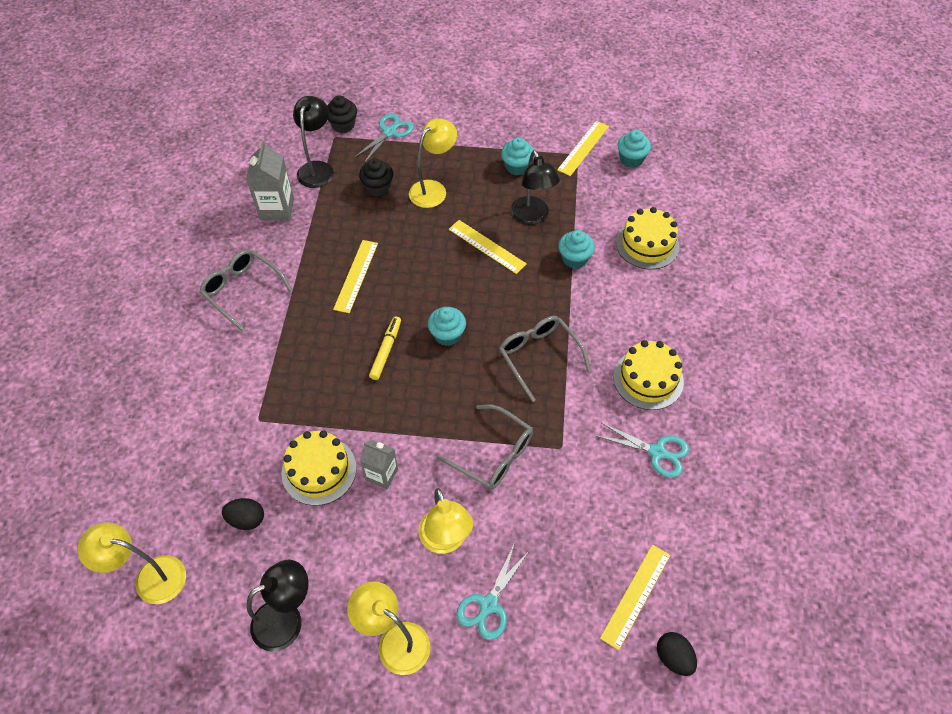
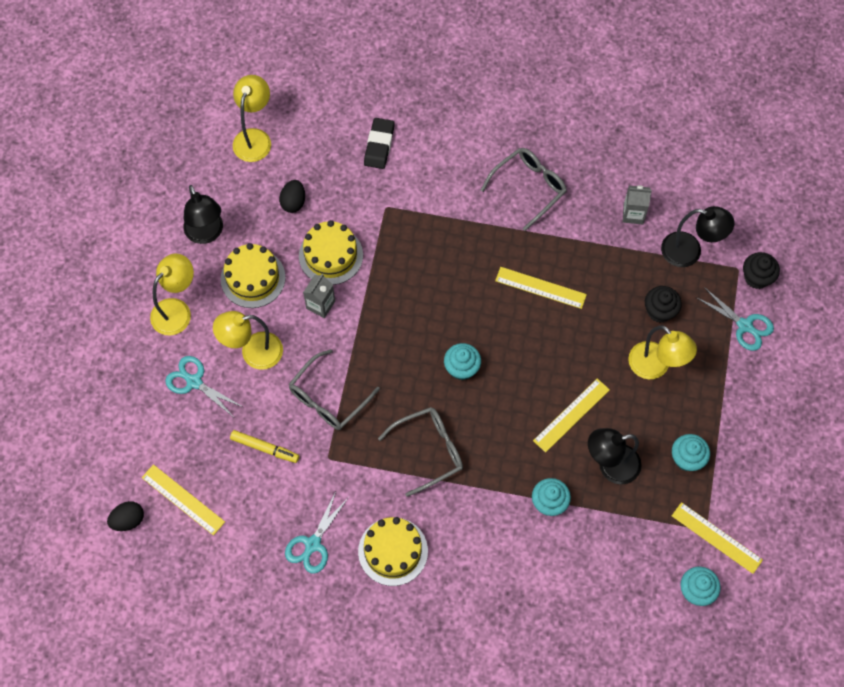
camera: 95 degrees right, 10 degrees up
(177, 434) = (379, 145): none -> black eraser
(277, 209) = (633, 214): grey carton -> grey carton, size x0.66
(386, 350) = (449, 312): yellow marker -> yellow marker (265, 448)
(647, 244) = (565, 584): yellow cake -> yellow cake (253, 278)

